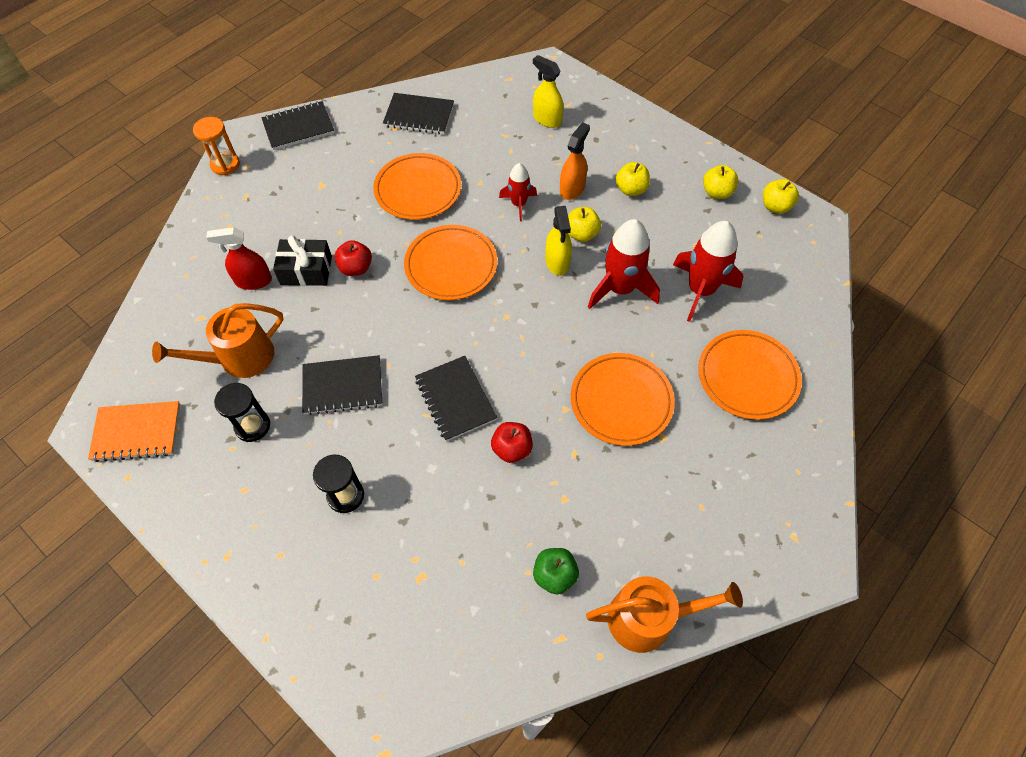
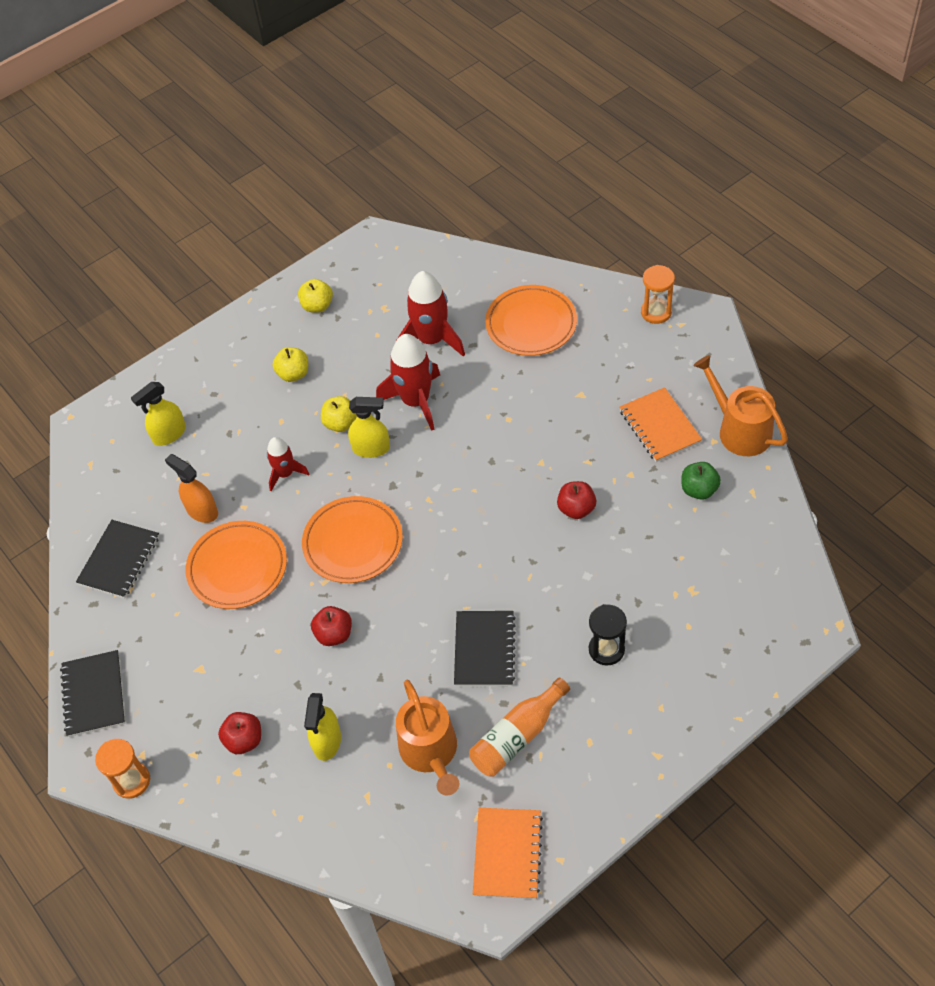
camera: 75 degrees left, 5 degrees down
(252, 426) = (517, 736): black hourglass -> orange bottle
(253, 281) = (327, 741): red spray bottle -> yellow spray bottle
(256, 225) = (244, 740): none -> red apple
(306, 270) = (325, 685): black gift -> none
(455, 399) = (516, 550): black notebook -> none
(572, 189) = (278, 424): orange spray bottle -> orange spray bottle (202, 510)
(621, 401) = (540, 419): orange plate -> none
(635, 524) = (659, 426): none -> orange notebook
(648, 618) = (739, 430): orange watering can -> orange watering can turned 45 degrees counterclockwise
(775, 206) = (347, 265): yellow apple -> none
(804, 506) = (656, 312): none -> orange hourglass

